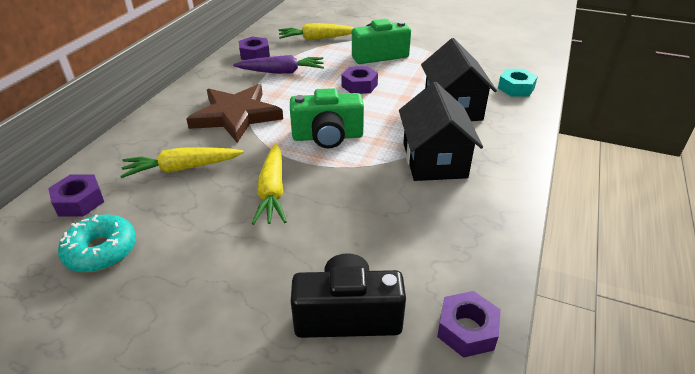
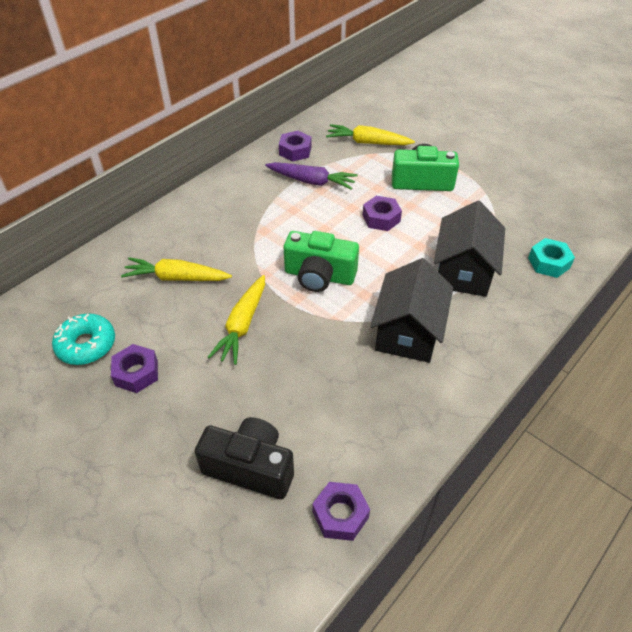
camera: 20 degrees right, 10 degrees up
(79, 201) = (84, 290): purple nut -> purple nut (136, 373)
(236, 116) = (246, 228): brown star -> none

